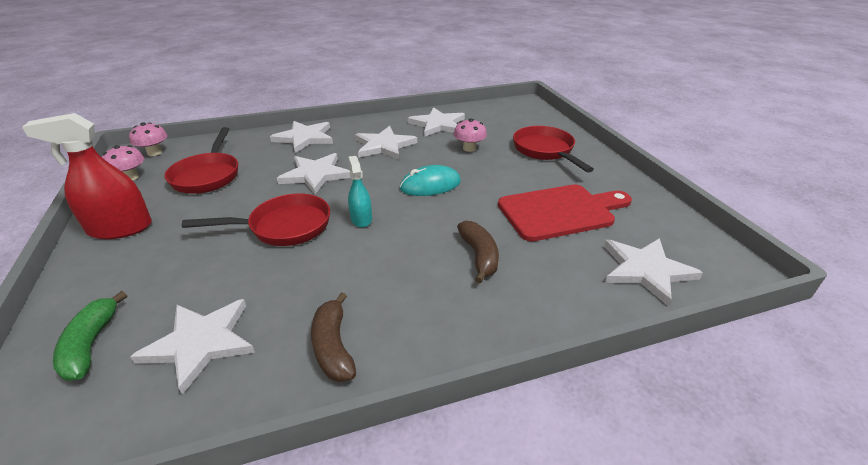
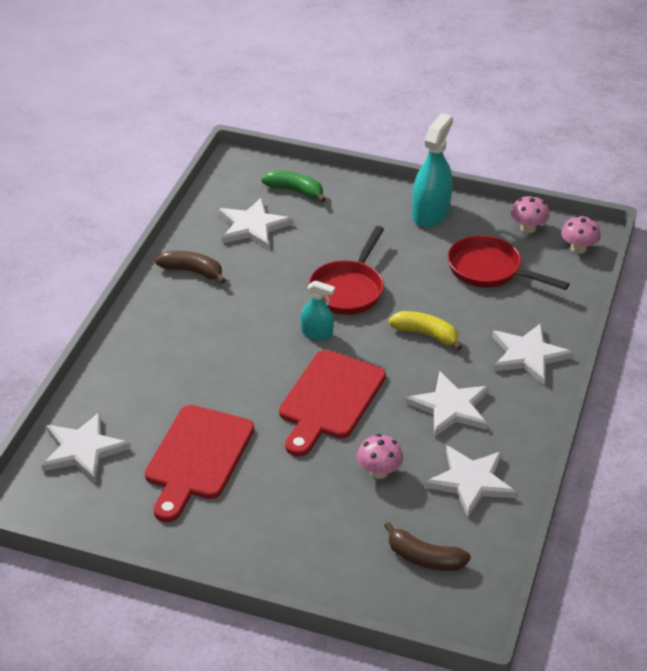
camera: 125 degrees right, 5 degrees up
(120, 228) = (430, 213): red spray bottle -> turquoise spray bottle
(315, 175) = (426, 334): white star -> yellow banana
(430, 185) = (329, 399): turquoise mouse -> red cutting board
(479, 256) = (198, 372): brown banana -> brown banana (424, 558)
(545, 151) = (310, 533): red pan -> none

